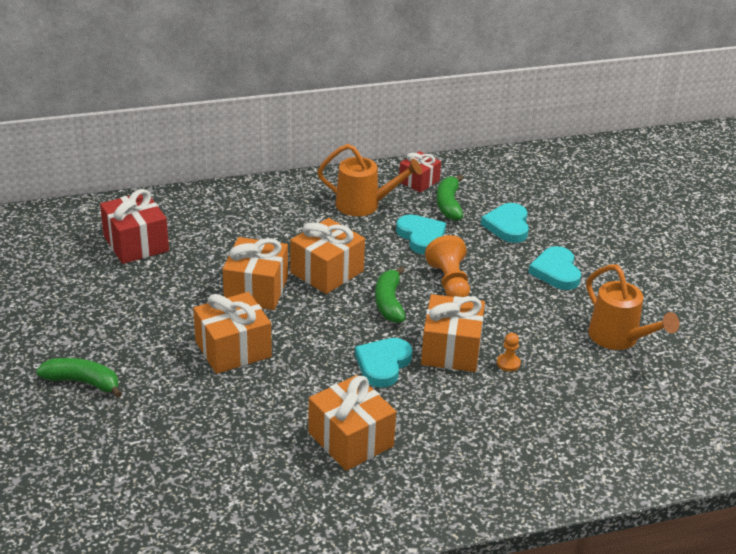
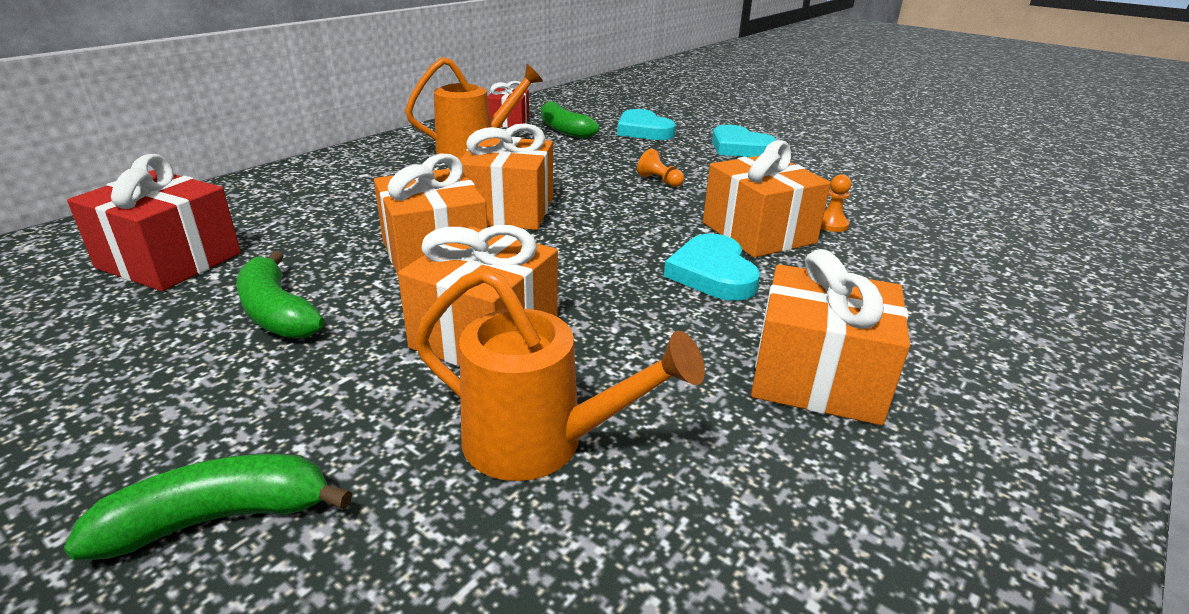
camera: 35 degrees left, 5 degrees down
(389, 302) = (624, 215): green banana -> green banana (277, 312)
(421, 237) = (573, 156): turquoise heart -> none
(449, 282) = (659, 181): orange pawn -> orange pawn, size x0.52
(618, 339) = (877, 175): orange watering can -> orange watering can (539, 443)

